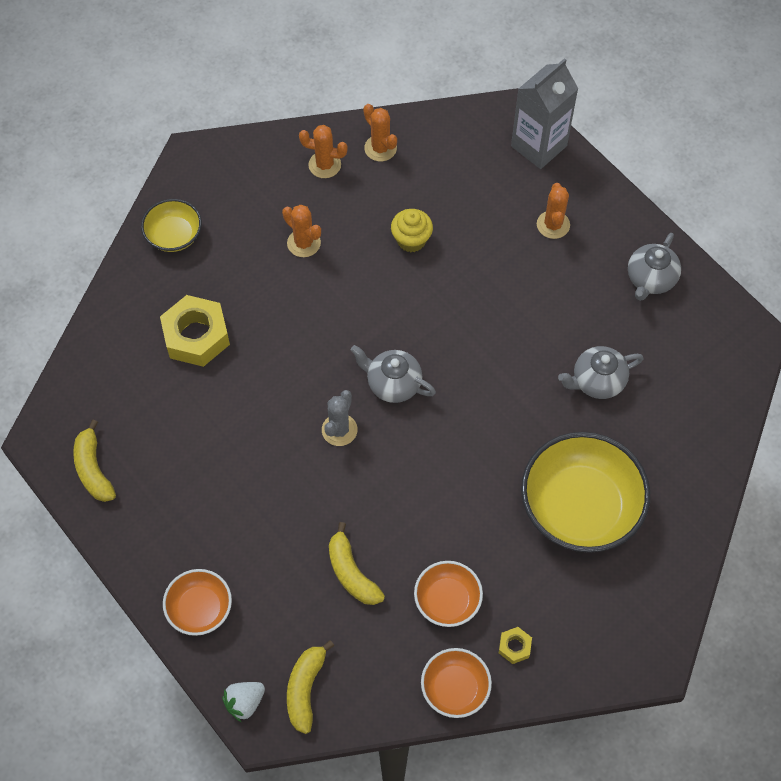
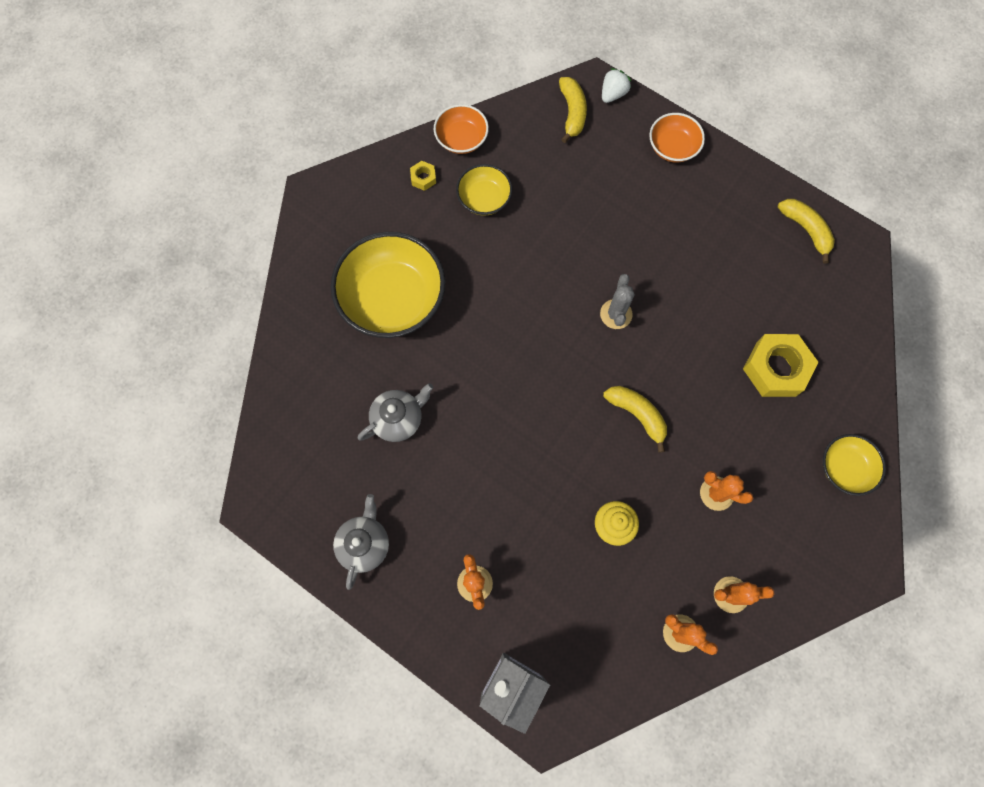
camera: 165 degrees right, 10 degrees up
(351, 573) = (566, 201): yellow banana -> yellow banana (637, 415)
(393, 383) = (583, 368): grey teapot -> none
(447, 600) = (484, 199): orange bowl -> yellow bowl

